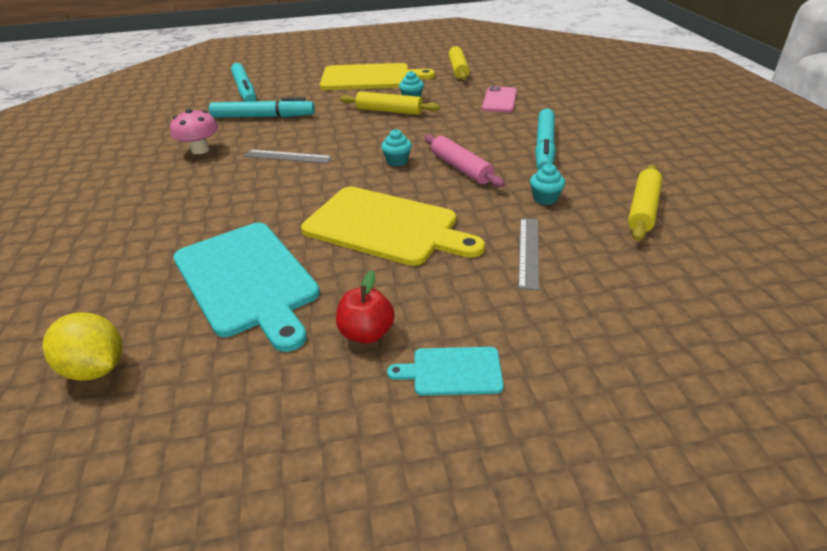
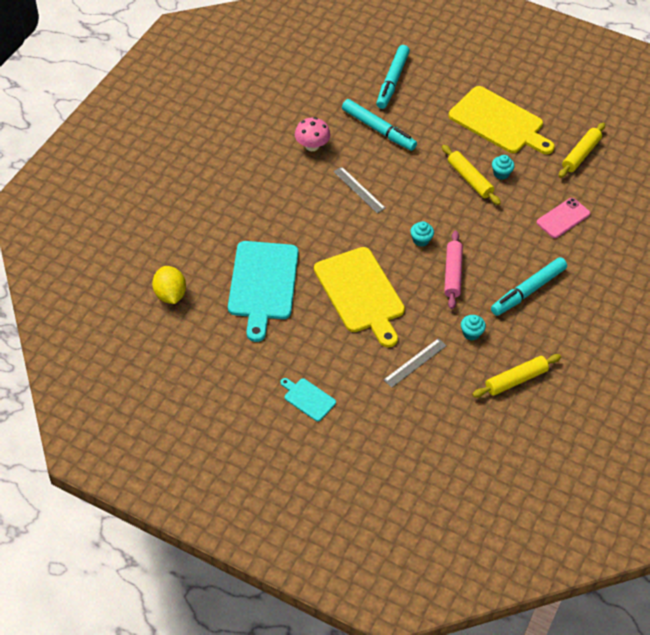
camera: 35 degrees right, 15 degrees up
(366, 333) = (290, 354): red apple -> none

